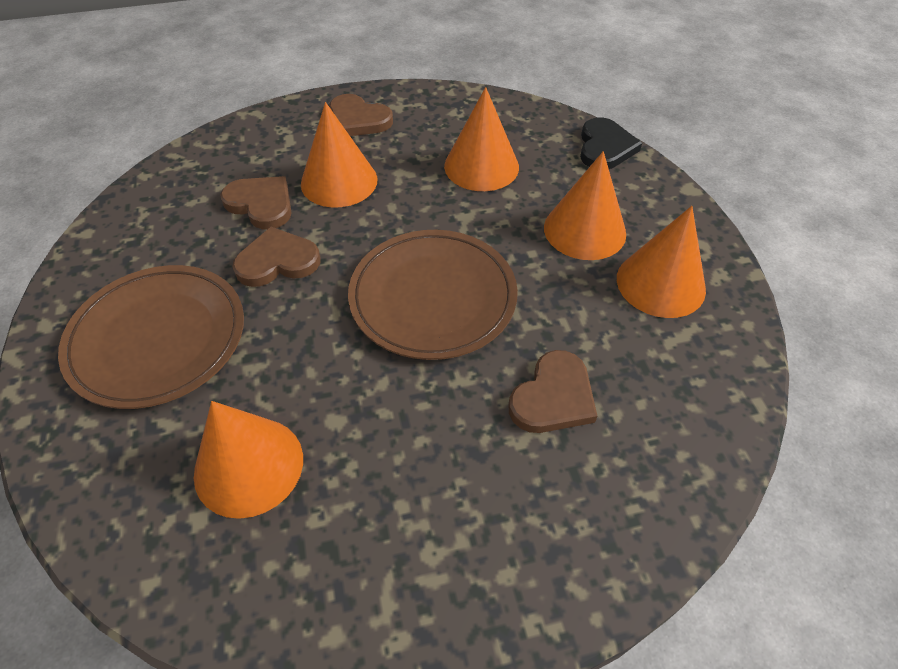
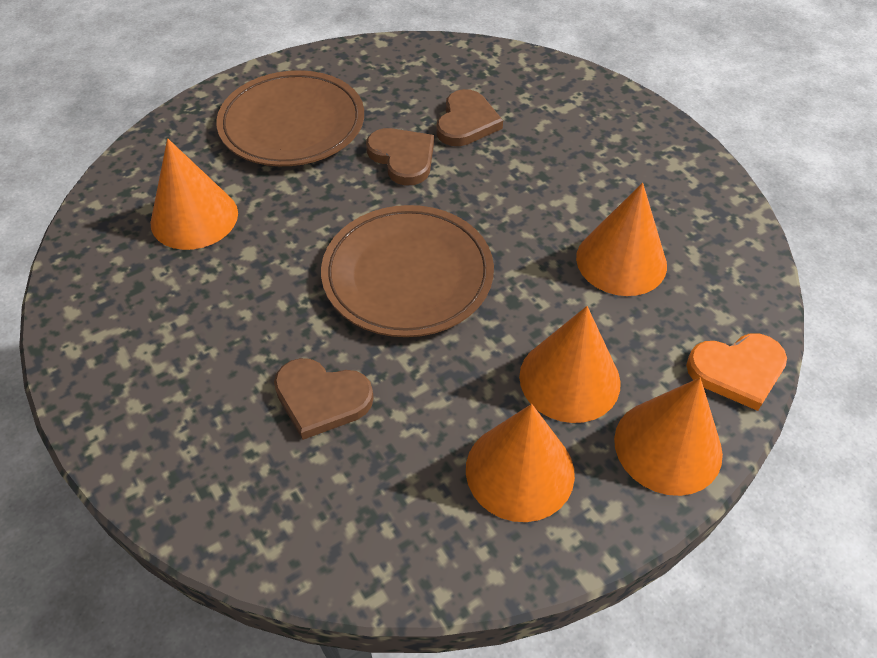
camera: 70 degrees right, 0 degrees up
(339, 181) = (527, 160): orange cone -> orange cone (668, 446)
(358, 119) = (630, 143): brown heart -> none
(605, 147) = (737, 371): black heart -> orange heart

